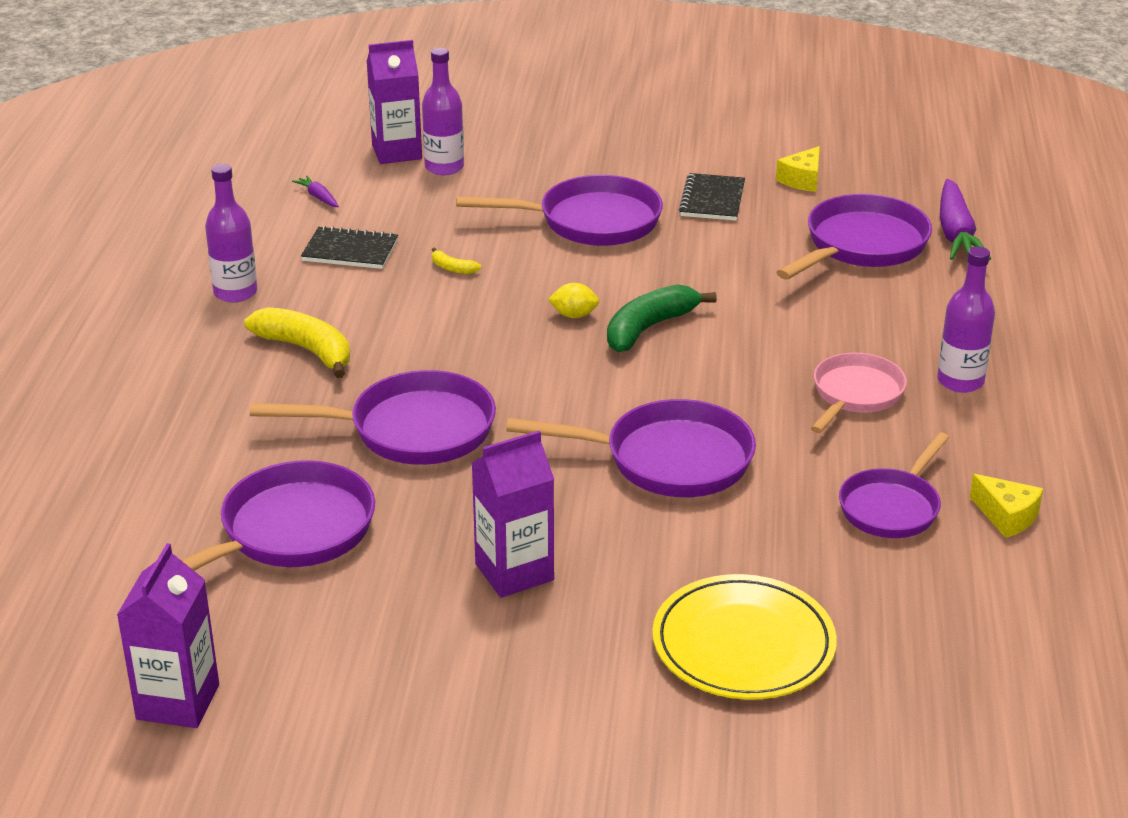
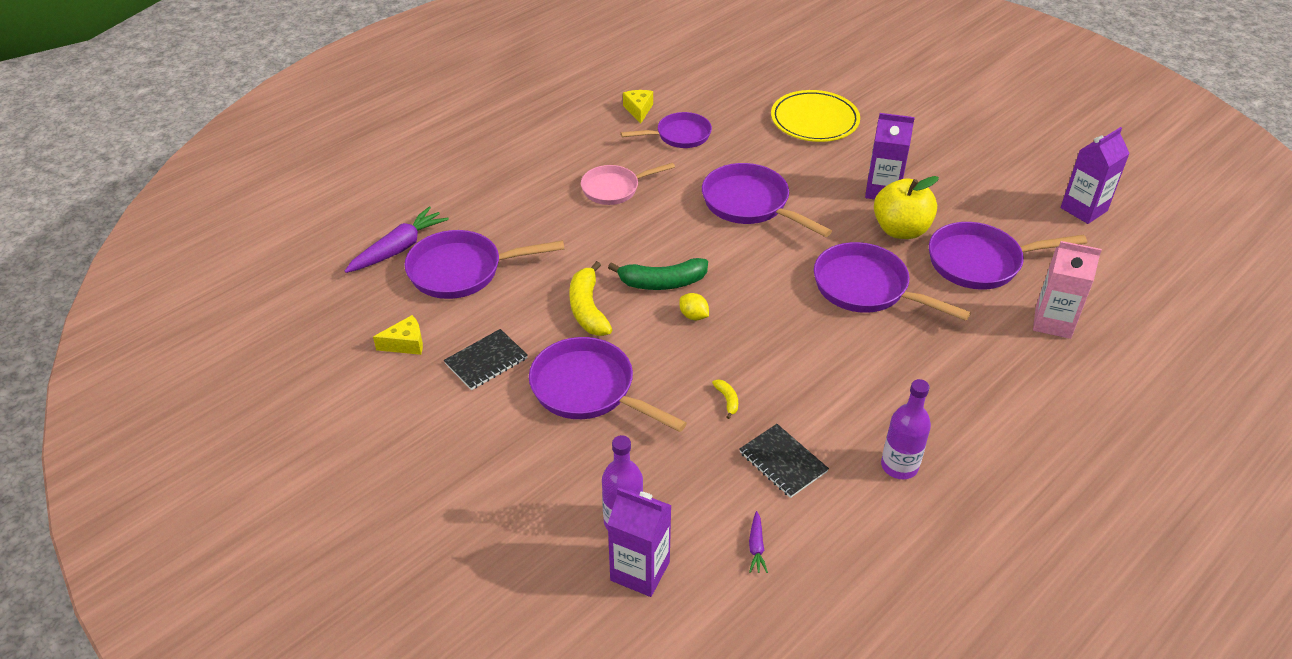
camera: 140 degrees left, 10 degrees up
(144, 499) = (1053, 322): none -> pink carton
(307, 350) = (885, 381): yellow banana -> yellow banana (588, 309)
(435, 524) = (900, 230): none -> yellow apple
(960, 381) = (555, 169): purple bottle -> none

